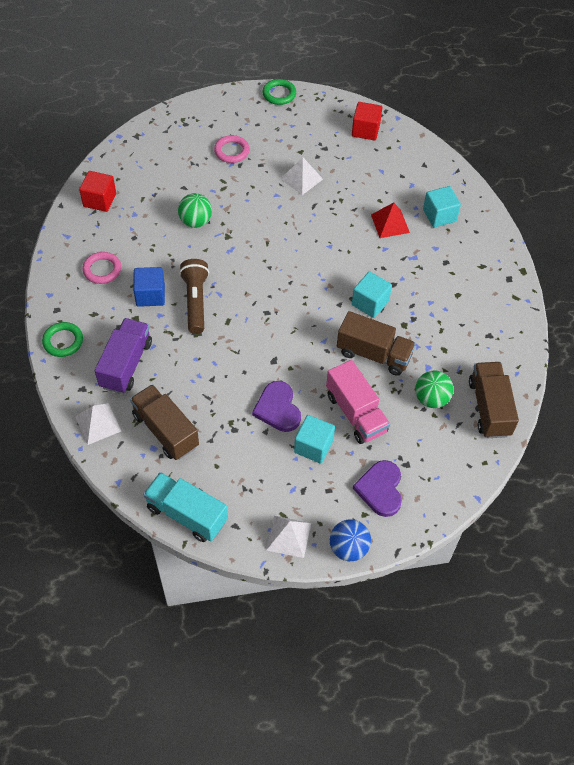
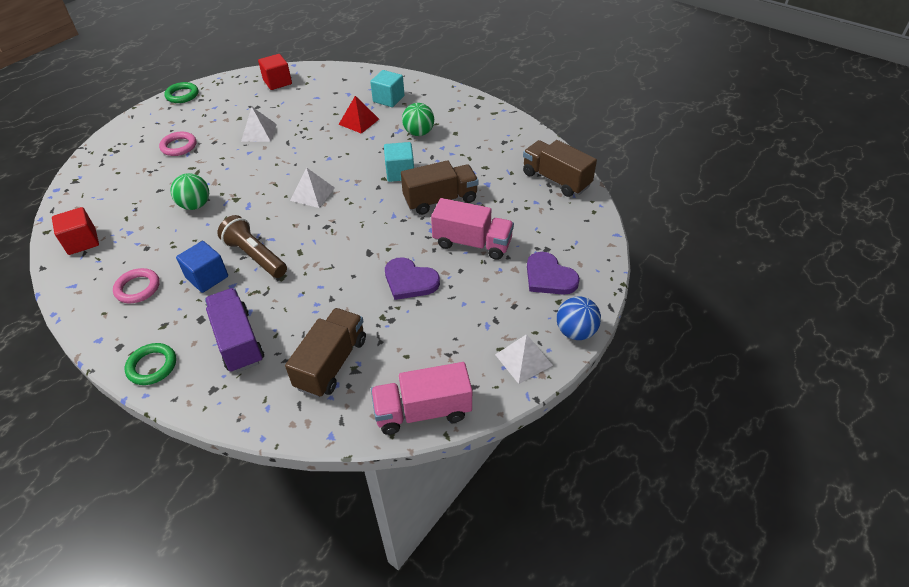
camera: 40 degrees left, 10 degrees down
(98, 423) = (259, 405): white pyramid -> white pyramid (312, 194)
(166, 430) = (331, 363): brown truck -> brown truck turned 105 degrees clockwise
(187, 514) = (423, 411): turquoise truck -> pink truck
(313, 446) = (467, 285): turquoise cube -> none
(431, 398) = (513, 199): green ball -> green ball (419, 133)

